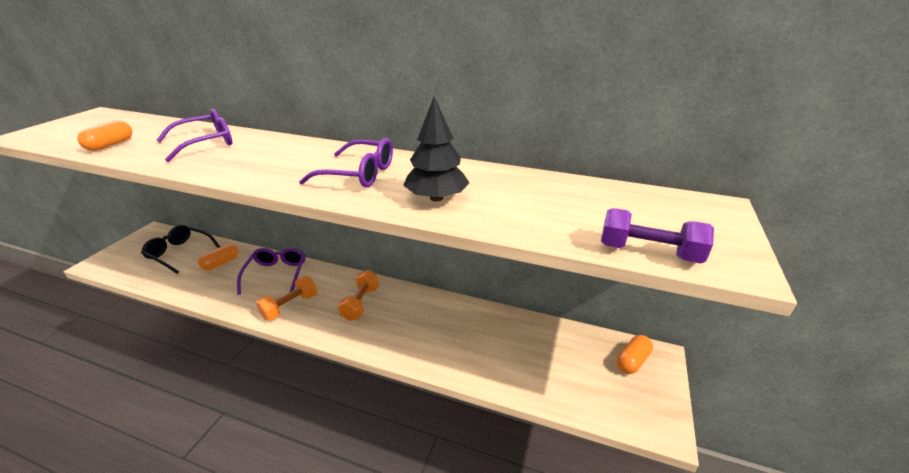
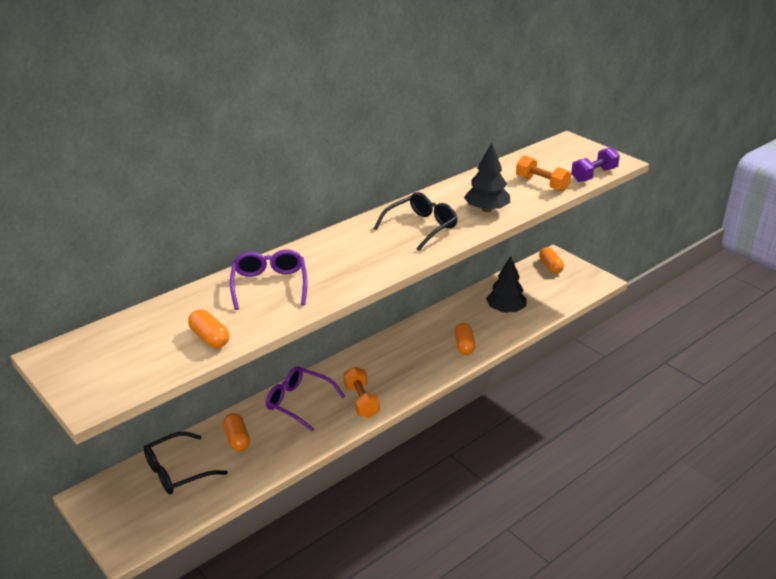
camera: 60 degrees left, 0 degrees up
(359, 174) = (421, 227): purple glasses -> black glasses
(361, 303) = (393, 361): orange dumbbell -> orange dumbbell (542, 184)
(415, 342) = (464, 345): none -> orange capsule
(505, 352) = (505, 310): none -> black tree

